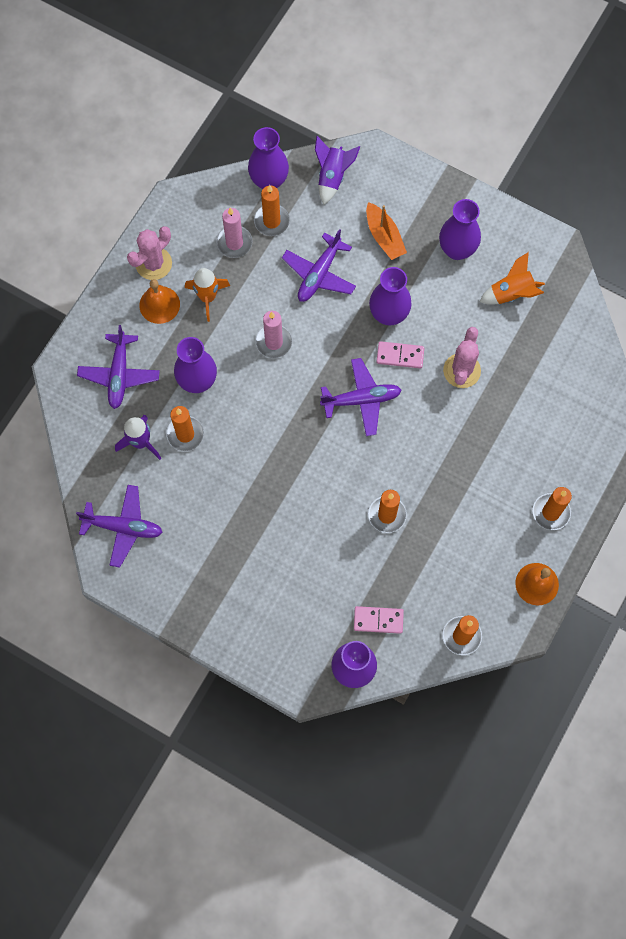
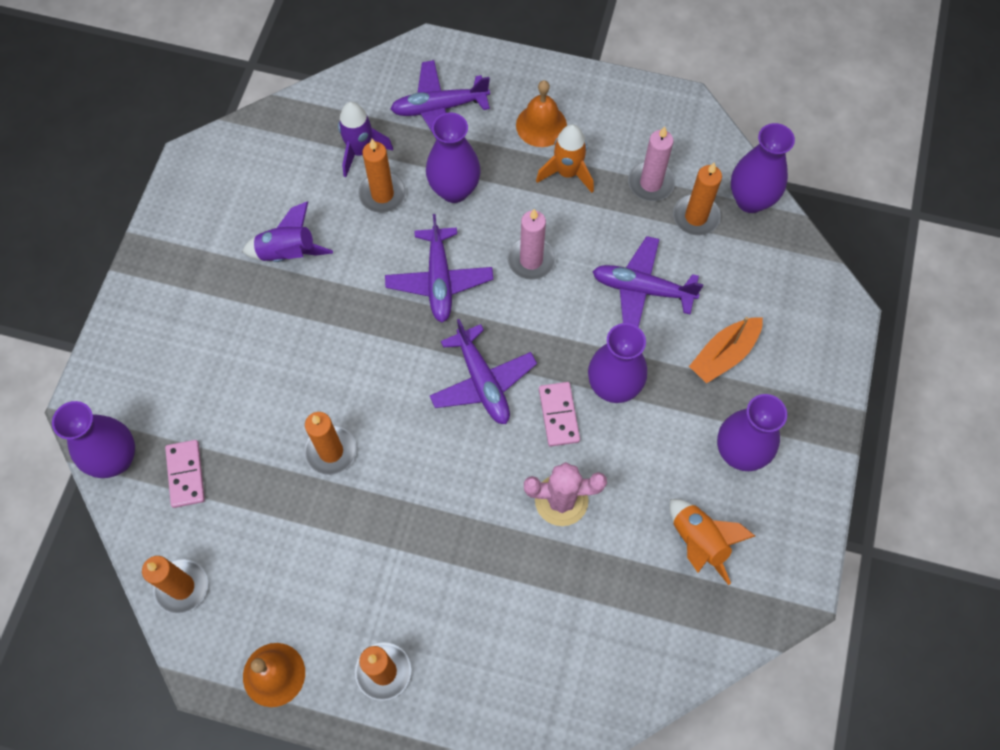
camera: 75 degrees right, 5 degrees down
(123, 527) = (251, 161): purple plane -> purple plane (439, 280)
(153, 263) = (592, 105): pink cactus -> none
(332, 177) = (786, 271): purple rocket -> purple rocket (288, 253)

